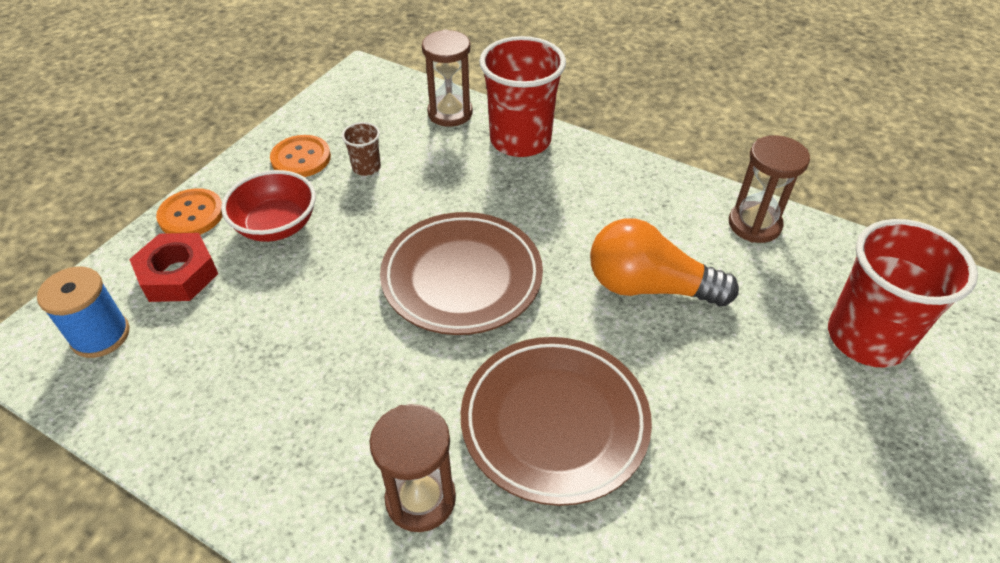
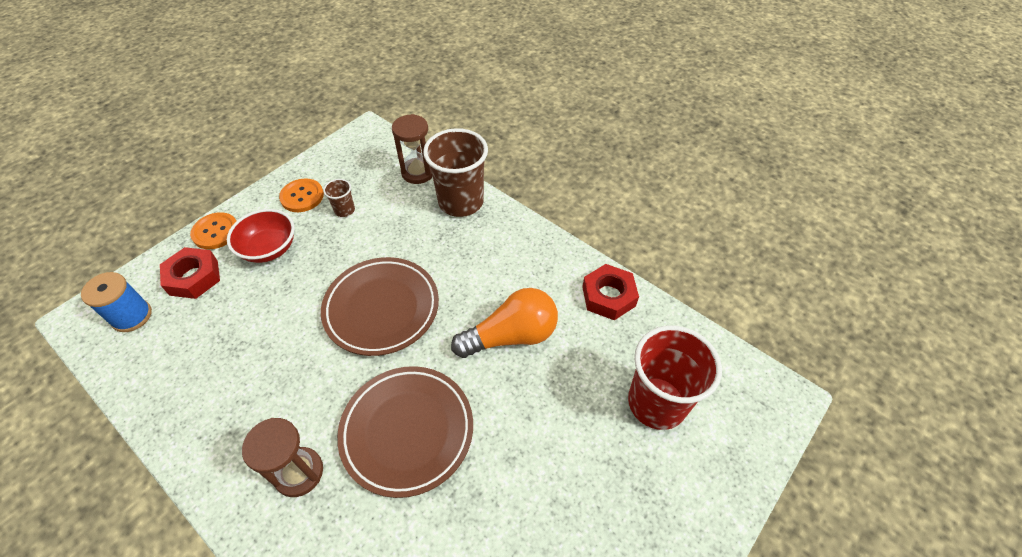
camera: 10 degrees right, 5 degrees up
(520, 140) = (461, 202): red cup -> brown cup
(649, 287) = (511, 336): orange light bulb -> orange light bulb turned 135 degrees clockwise
(754, 224) = (608, 296): brown hourglass -> red nut

